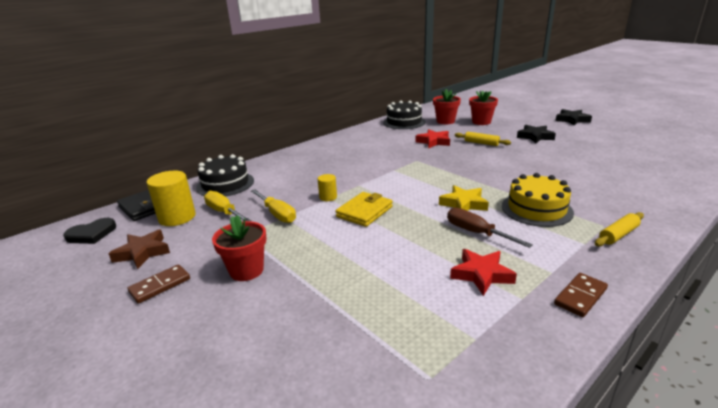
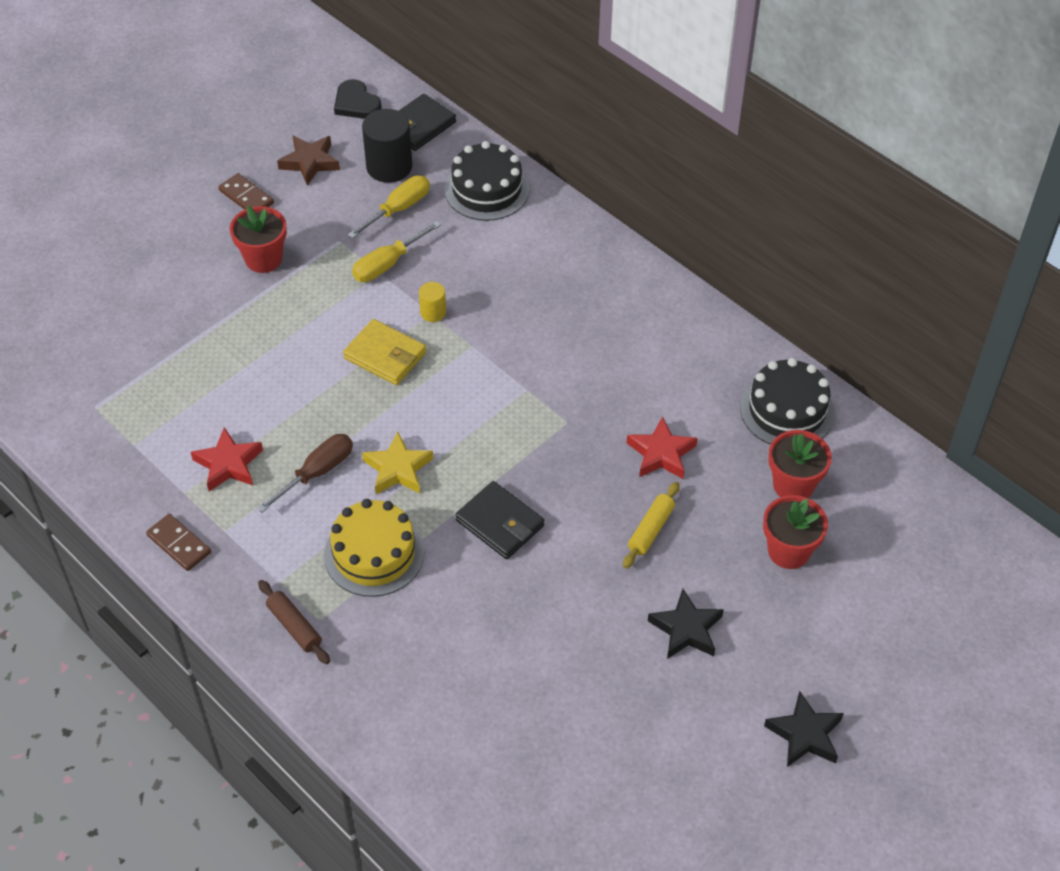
camera: 85 degrees right, 25 degrees up
(177, 217) = (389, 167): yellow cylinder -> black cylinder
(493, 174) = (500, 523): none -> black wallet
(618, 235) = (294, 626): yellow rolling pin -> brown rolling pin

